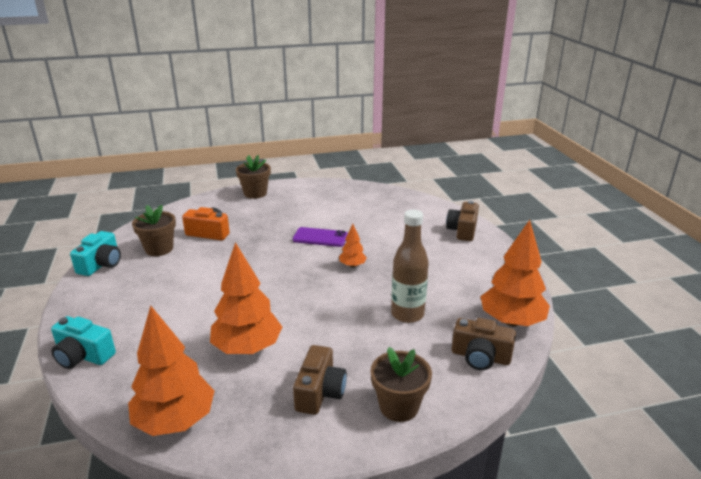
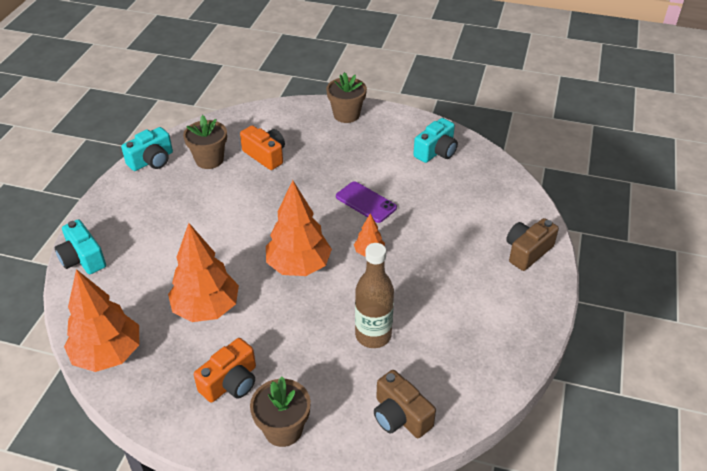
camera: 30 degrees right, 15 degrees up
(320, 392) = (231, 382): brown camera -> orange camera
(344, 196) = (436, 151): none -> turquoise camera
(511, 321) = (469, 391): orange tree -> orange tree (298, 266)

